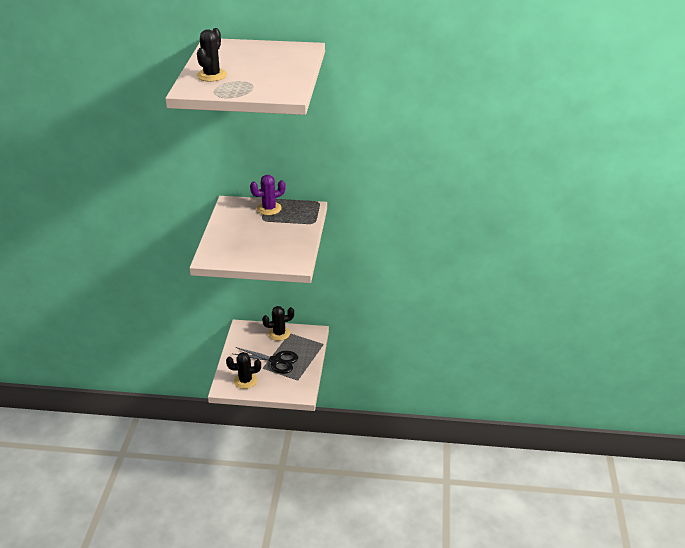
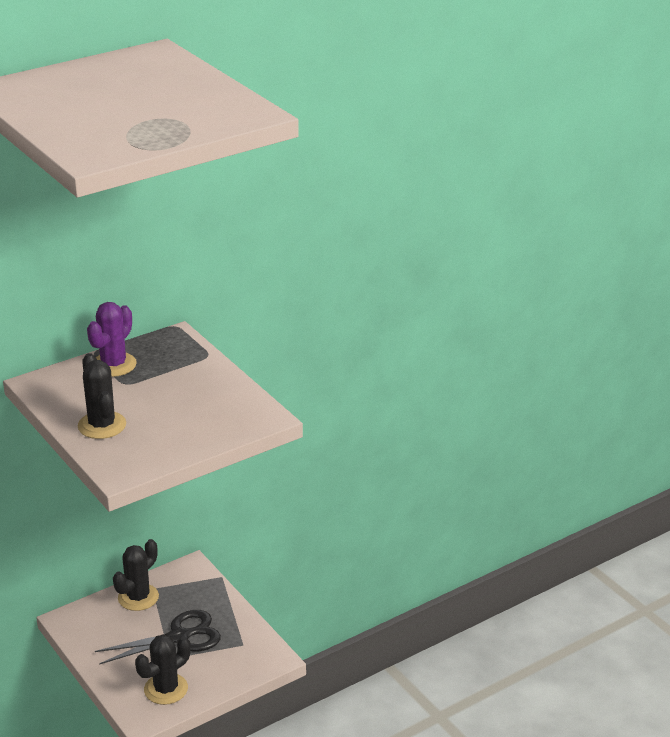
camera: 40 degrees left, 5 degrees down
(212, 75) = (89, 127): black cactus -> black cactus (102, 425)

